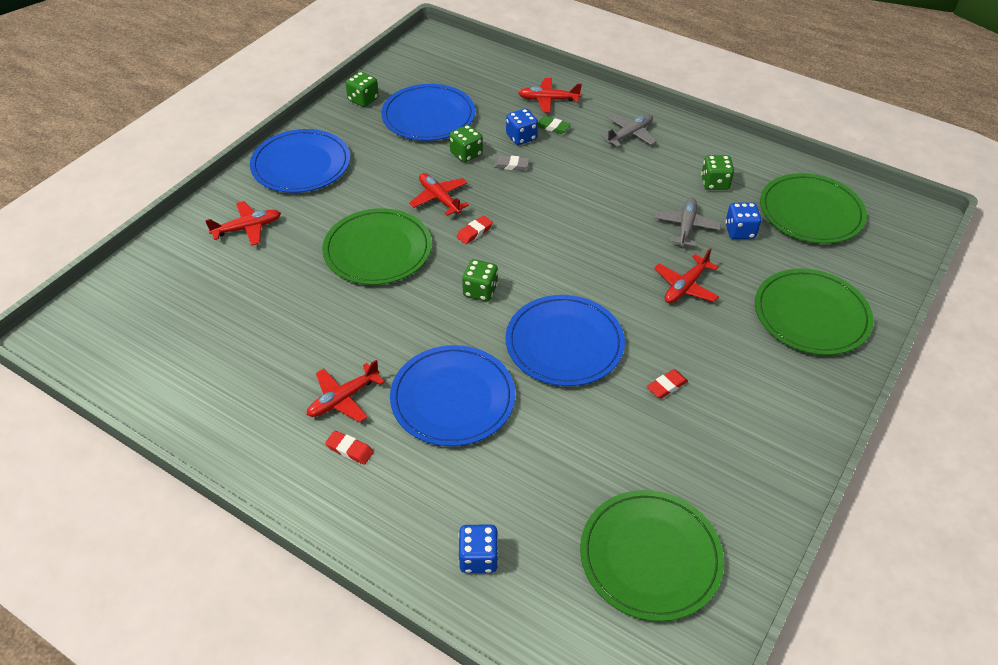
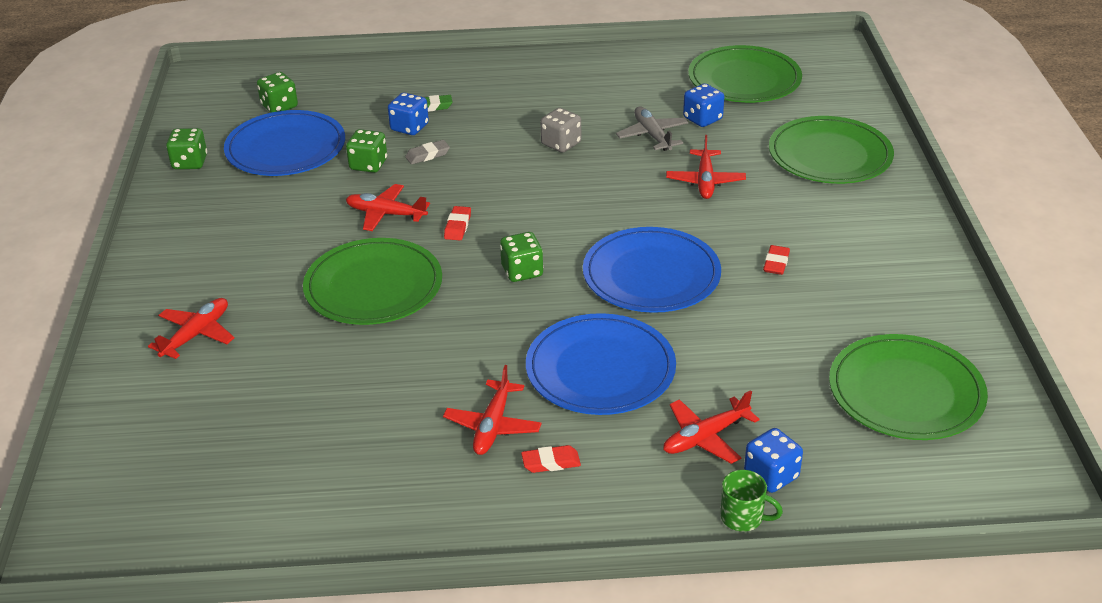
camera: 35 degrees left, 10 degrees down
(301, 165) = (189, 250): blue plate -> none
(425, 577) = (743, 518): none -> green mug
(548, 100) = (399, 85): red plane -> red plane (705, 437)
(611, 201) = (561, 144): none -> grey dice
(629, 135) = (515, 83): grey plane -> none
(714, 183) = (638, 91): green dice -> green dice (279, 106)

